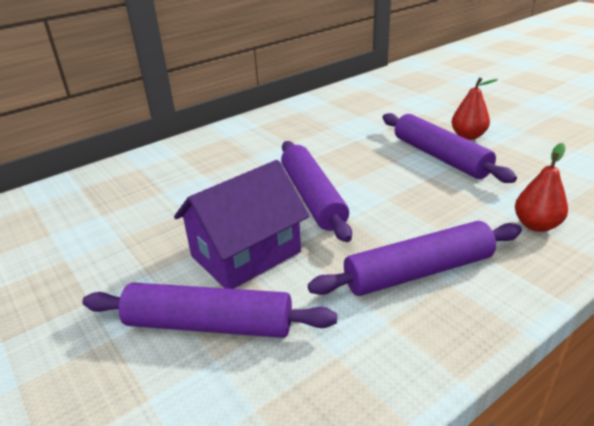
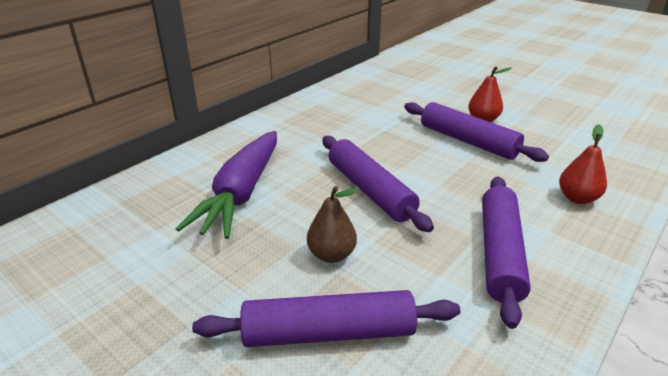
camera: 15 degrees left, 0 degrees up
(189, 189) = (241, 193): none -> purple carrot
(246, 254) = (331, 254): purple house -> brown pear
(418, 272) = (499, 253): purple rolling pin -> purple rolling pin turned 45 degrees counterclockwise

